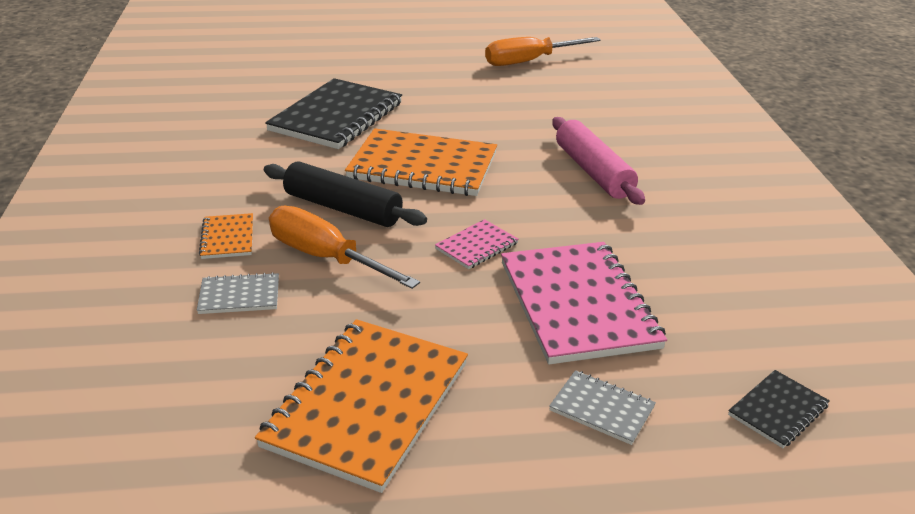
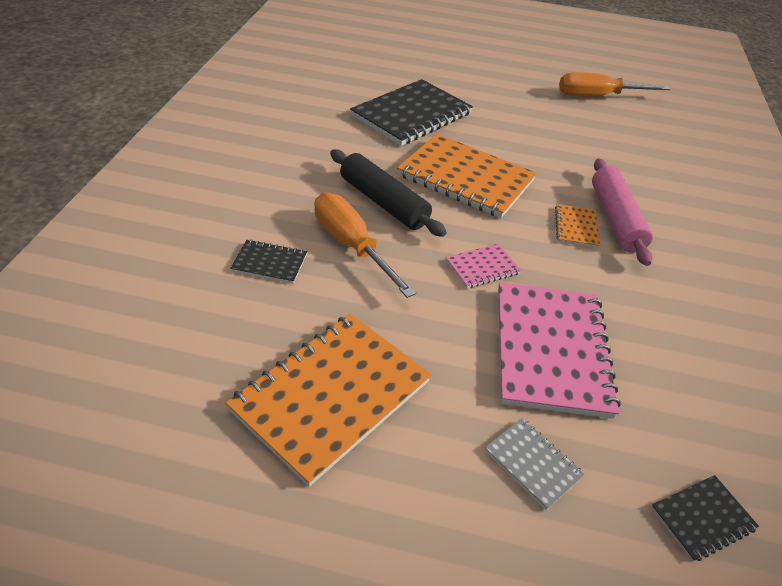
camera: 15 degrees right, 10 degrees up
(228, 238) = (281, 207): orange notebook -> orange notebook (576, 227)
(239, 296) = (269, 263): grey notebook -> black notebook

